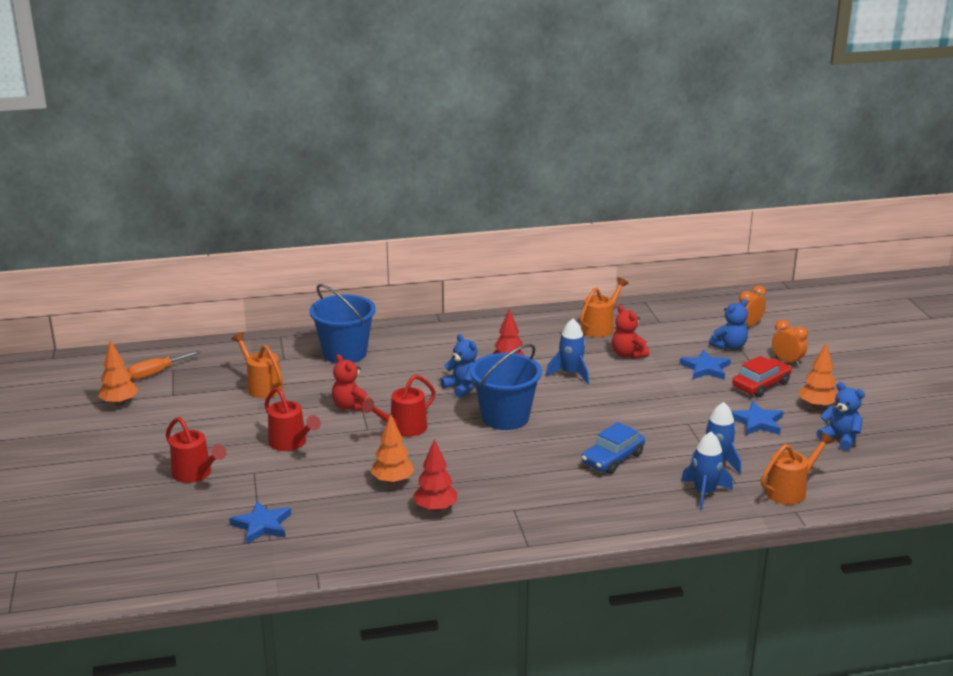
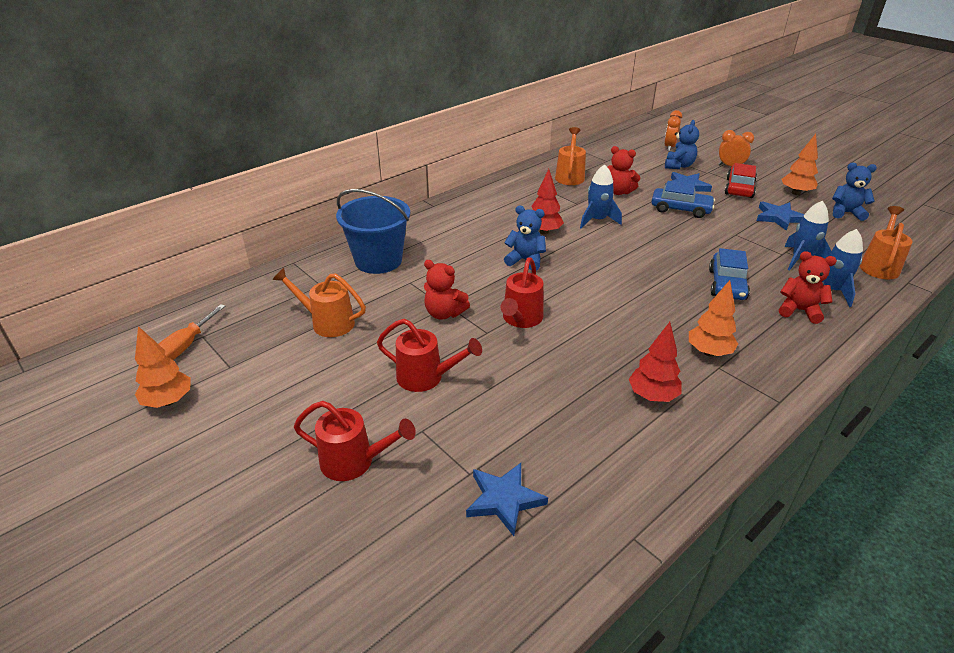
camera: 30 degrees left, 10 degrees up
(393, 481) = (577, 381): orange tree -> orange tree (709, 352)
(505, 417) = (595, 276): blue bucket -> none
(647, 497) = (799, 310): none -> red teddy bear
(667, 387) = (680, 209): none -> blue car

